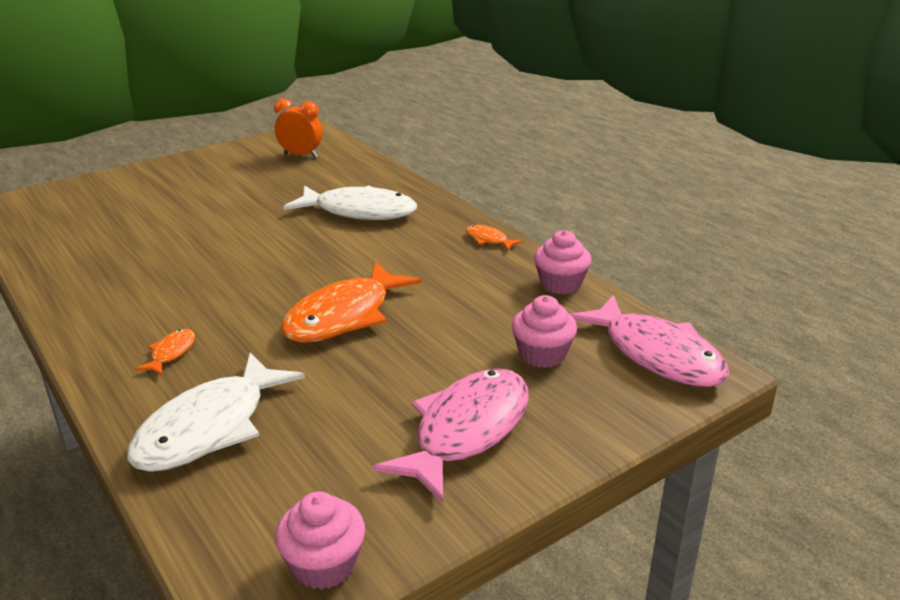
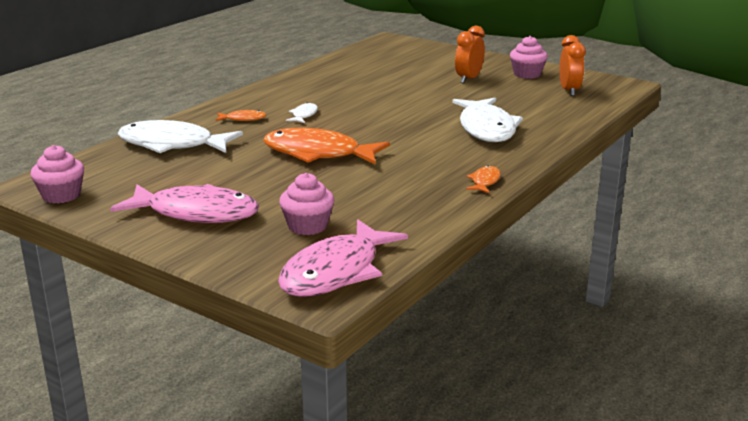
camera: 70 degrees right, 5 degrees down
(208, 190) = (468, 79): none -> orange clock
(208, 306) = (304, 115): none -> white fish
(560, 284) = (429, 220): pink cupcake -> pink cupcake (527, 74)

